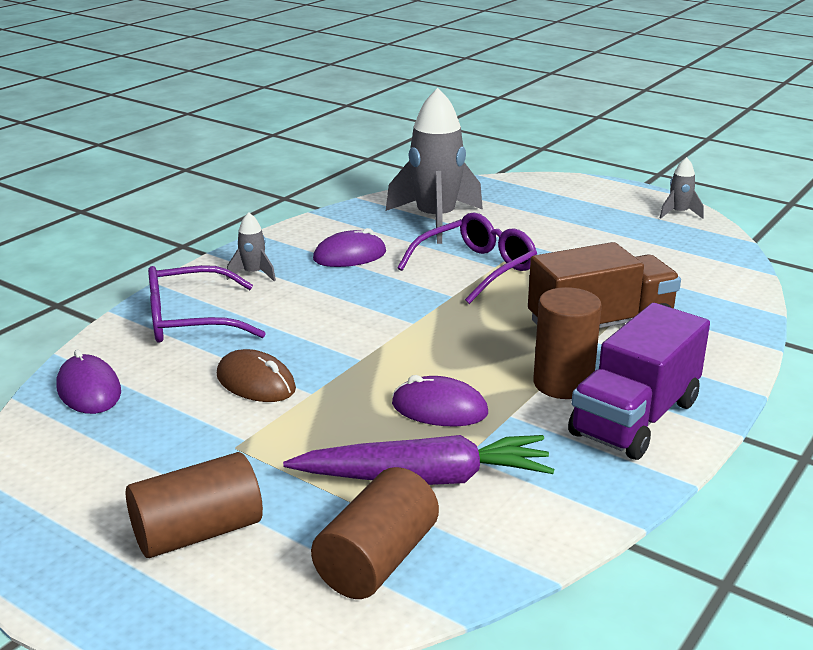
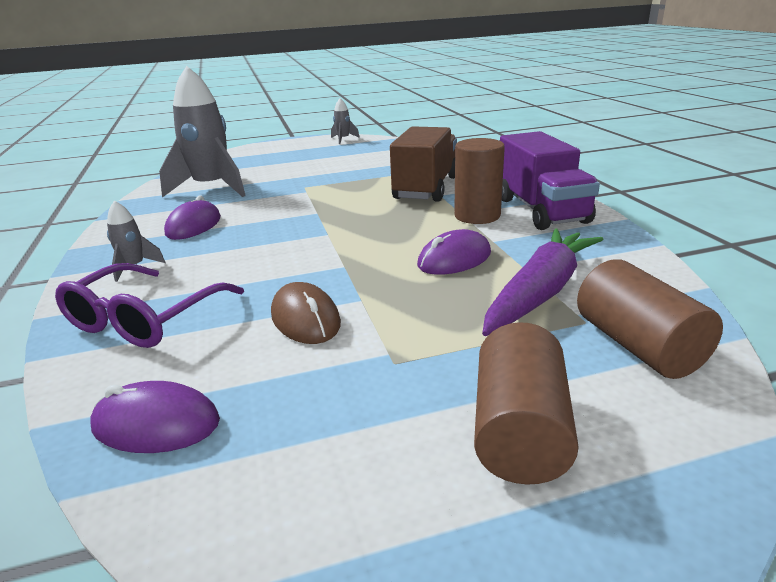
camera: 50 degrees left, 0 degrees up
(256, 382) = (305, 319): brown mouse -> brown mouse turned 75 degrees clockwise
(477, 268) = (298, 196): purple glasses -> none

